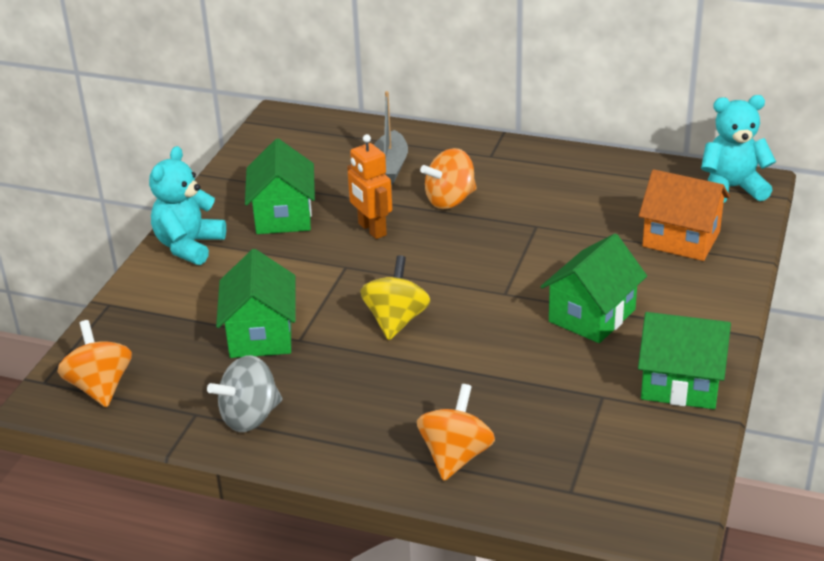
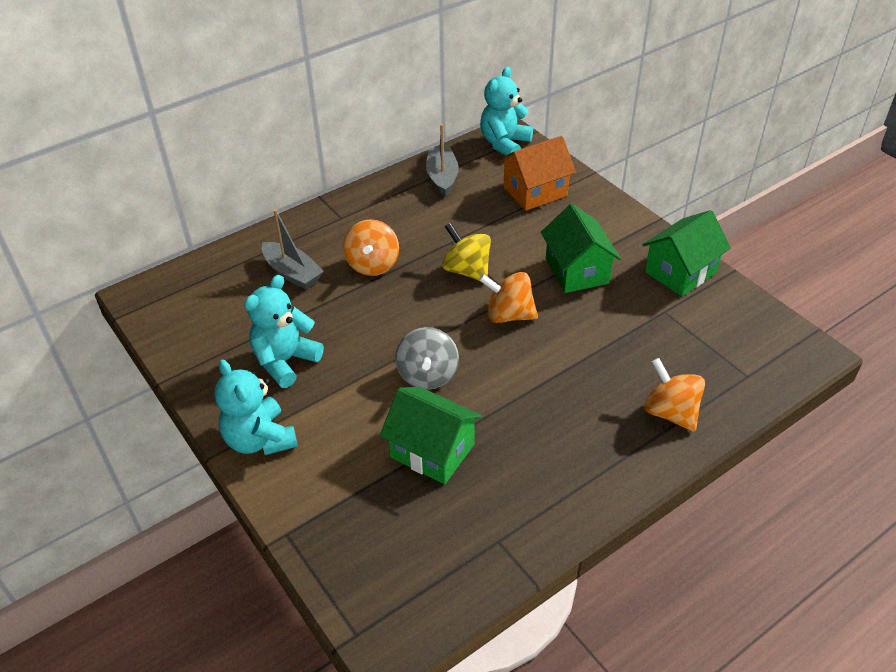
camera: 55 degrees left, 10 degrees up
(100, 387) = (402, 593): orange spinning top -> orange spinning top (508, 315)
(250, 417) = (532, 507): grey spinning top -> grey spinning top (427, 375)
(283, 216) = (285, 361): green house -> turquoise teddy bear
(372, 229) = (362, 322): orange robot -> none
(396, 320) = (490, 366): yellow spinning top -> yellow spinning top (467, 270)
(623, 179) = (442, 177): none -> grey boat

